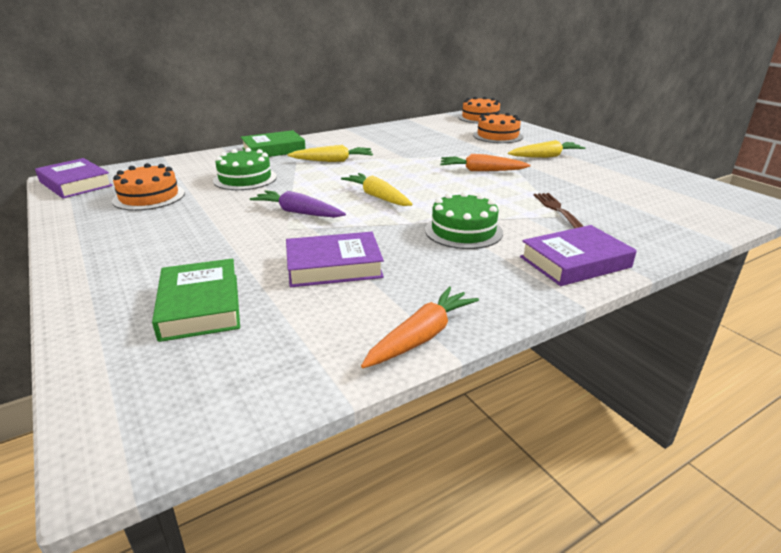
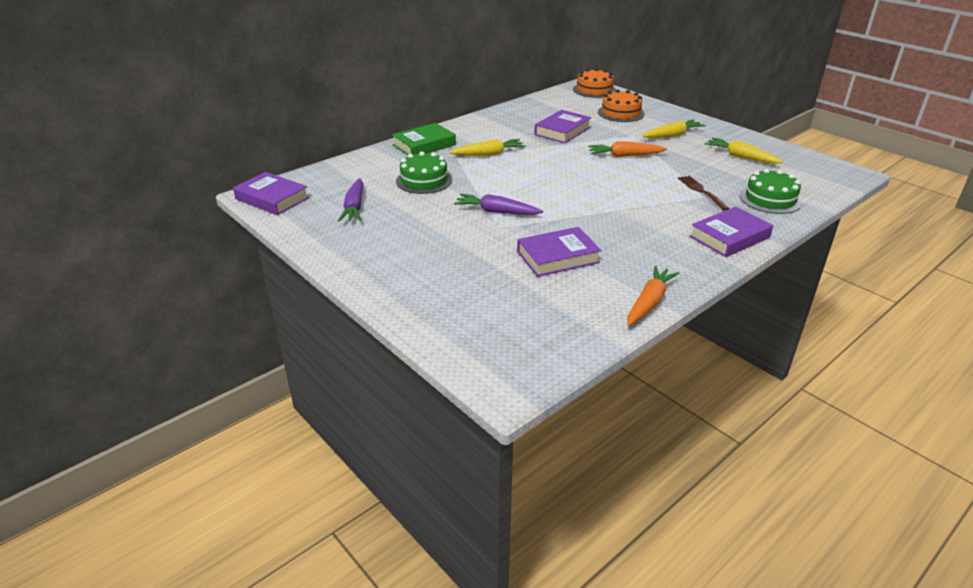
camera: 10 degrees left, 5 degrees up
(149, 197) = (354, 207): orange cake -> purple carrot
(200, 306) = (483, 297): green book -> none
(377, 197) = (552, 191): yellow carrot -> yellow carrot (741, 157)
(425, 147) = (562, 131): none -> purple book
(463, 231) = (638, 217): green cake -> green cake (770, 199)

